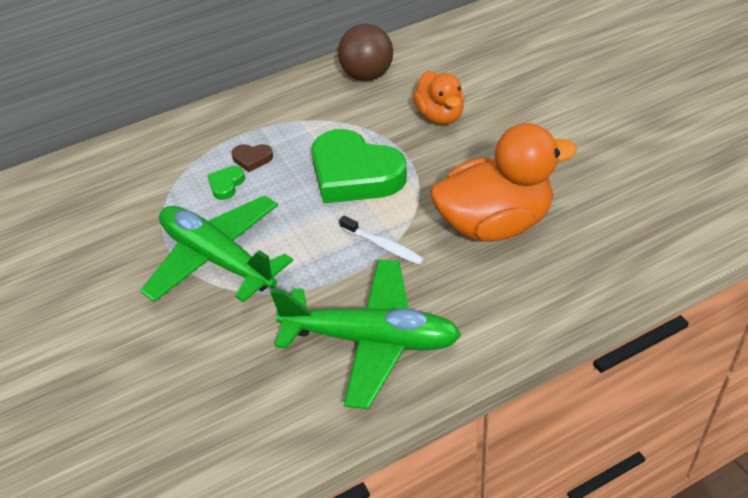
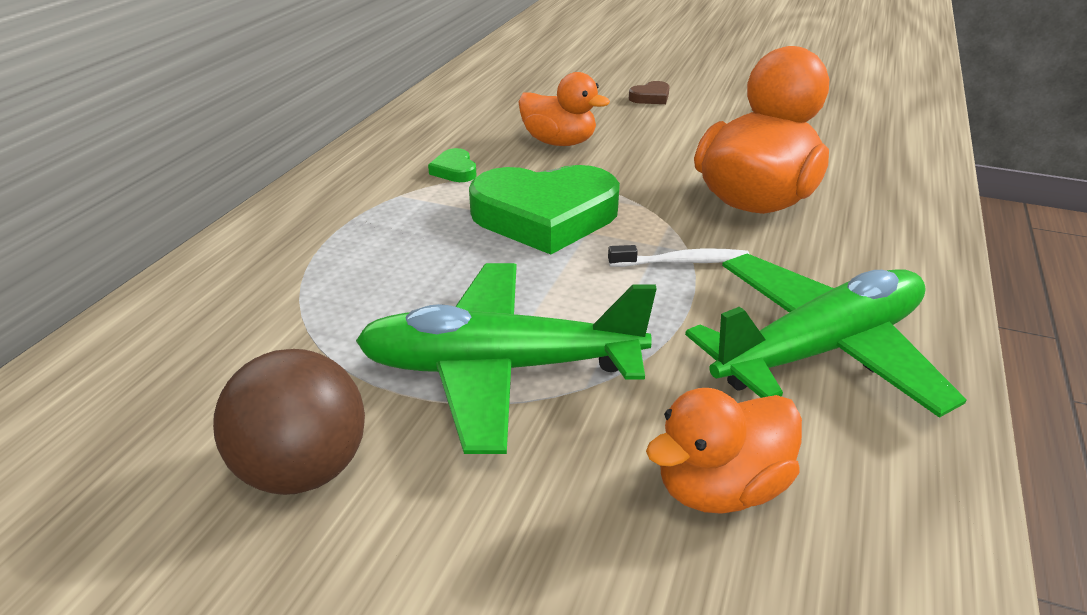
camera: 45 degrees left, 10 degrees down
(226, 185) = (389, 288): green heart -> green heart (454, 170)
(226, 373) = (720, 487): none -> orange duck
(252, 159) = (388, 250): brown heart -> brown heart (651, 97)
(367, 75) = (423, 136): brown ball -> brown ball (303, 470)

